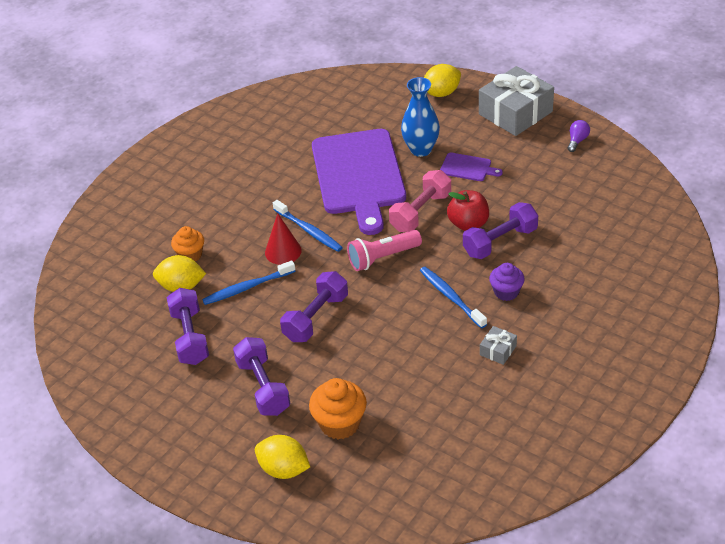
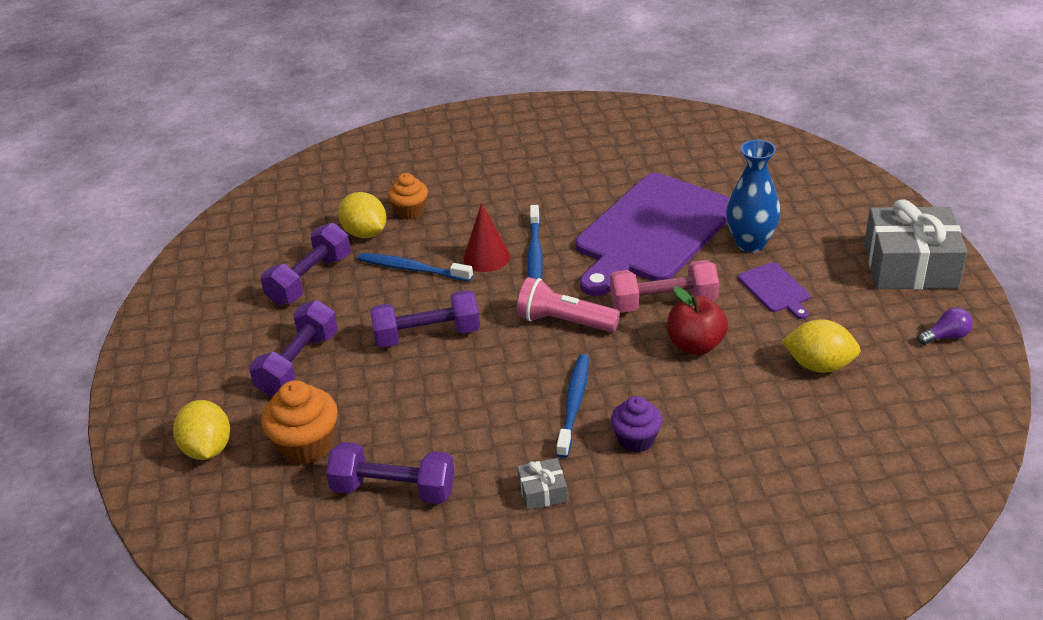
camera: 45 degrees right, 5 degrees down
(441, 93) = (851, 201): yellow lemon -> yellow lemon (819, 365)
(500, 242) = (703, 385): purple dumbbell -> purple dumbbell (393, 489)

